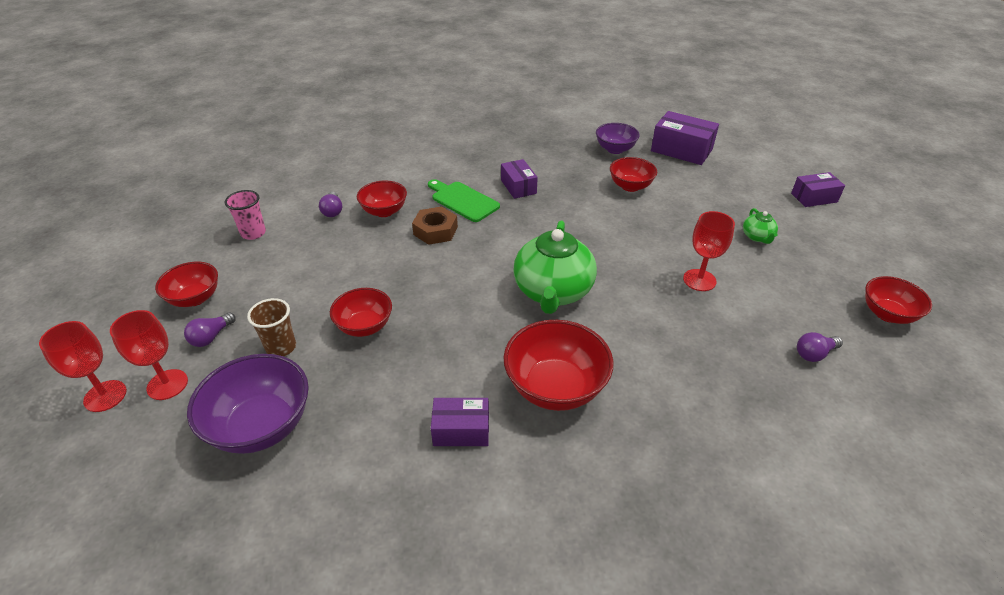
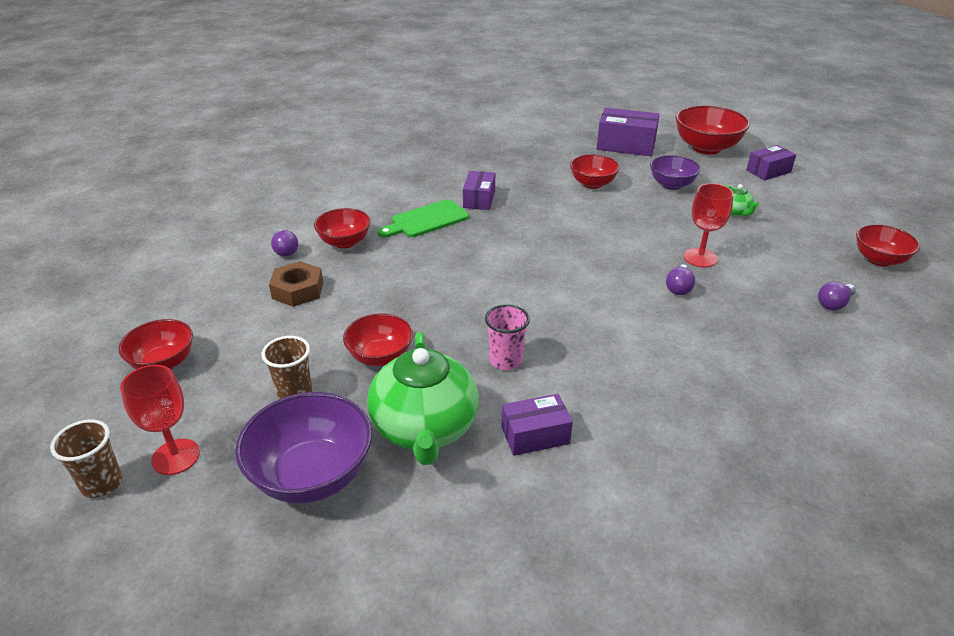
camera: 15 degrees left, 5 degrees down
(105, 396) = (102, 484): red goblet -> brown cup
(211, 337) = (205, 399): purple light bulb -> purple light bulb (678, 288)
(253, 233) = (201, 286): pink cup -> pink cup (505, 361)
(435, 231) = (411, 253): brown nut -> brown nut (298, 290)
(462, 200) = (426, 220): green cutting board -> green cutting board turned 60 degrees counterclockwise
(518, 187) = (479, 199): purple box -> purple box turned 45 degrees clockwise
(553, 292) = (564, 291): green teapot -> green teapot (425, 428)
(555, 387) = (610, 377): red bowl -> red bowl (706, 148)
(615, 149) = (560, 152): purple bowl -> purple bowl (671, 185)

